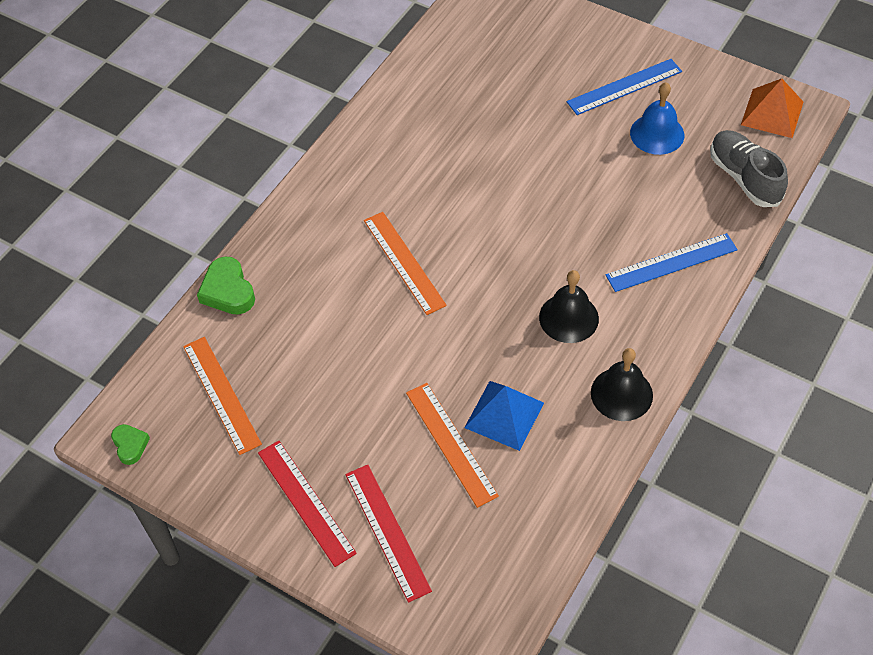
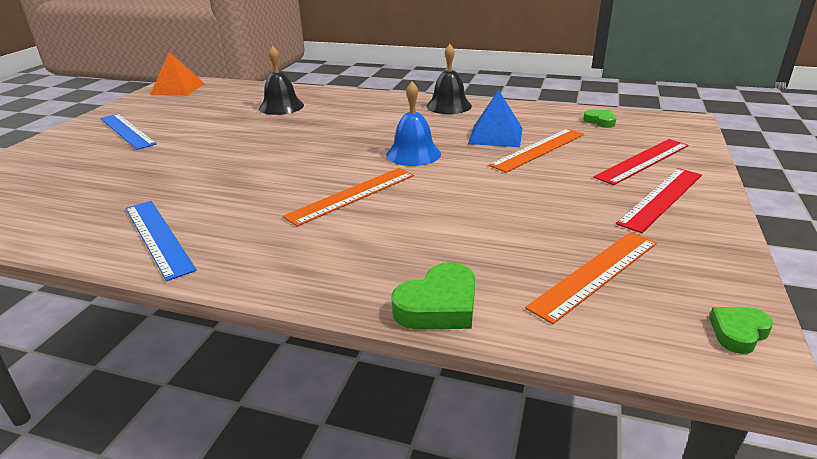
camera: 105 degrees left, 25 degrees down
(513, 547) = (600, 121): none -> green heart
(569, 318) = (390, 125): black bell -> black bell (281, 107)
(657, 134) = (190, 116): blue bell -> blue bell (413, 154)
(671, 262) = (325, 103): blue ruler -> blue ruler (158, 237)
(744, 178) = (242, 91): grey shoe -> none

